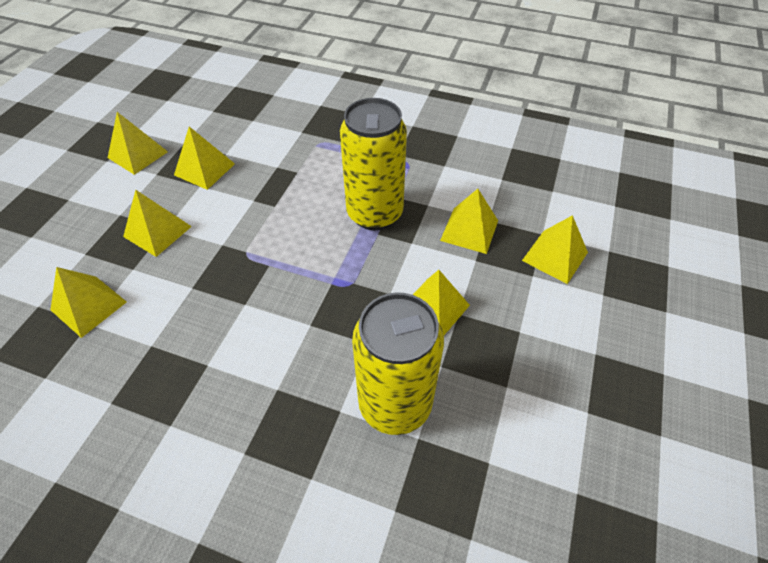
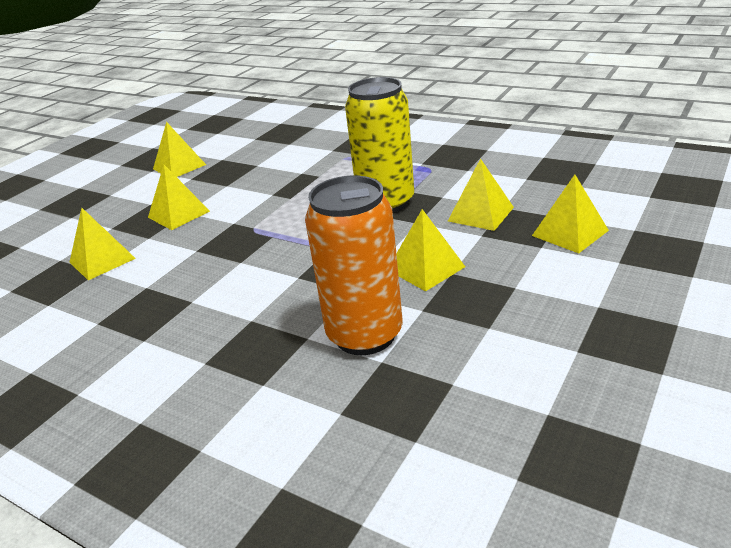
camera: 15 degrees right, 20 degrees down
(204, 169) = (234, 175): yellow pyramid -> none
(395, 404) = (365, 335): yellow can -> orange can

